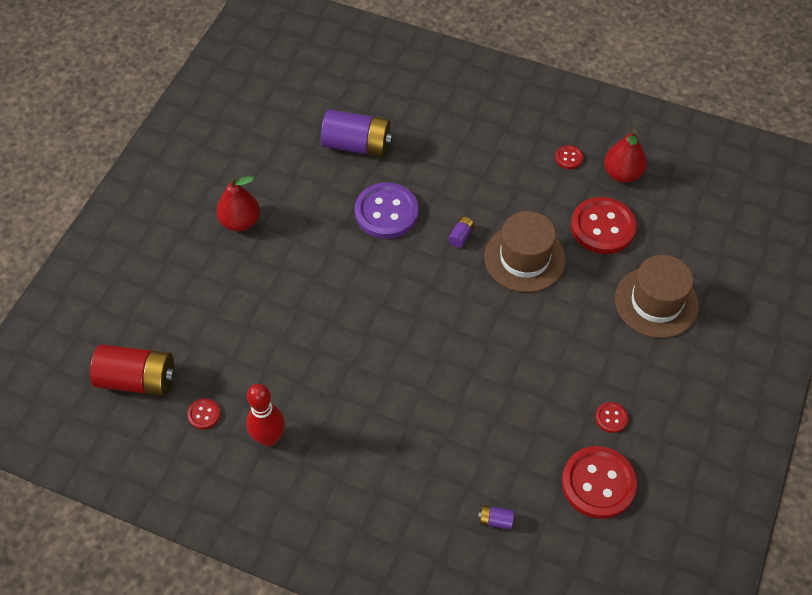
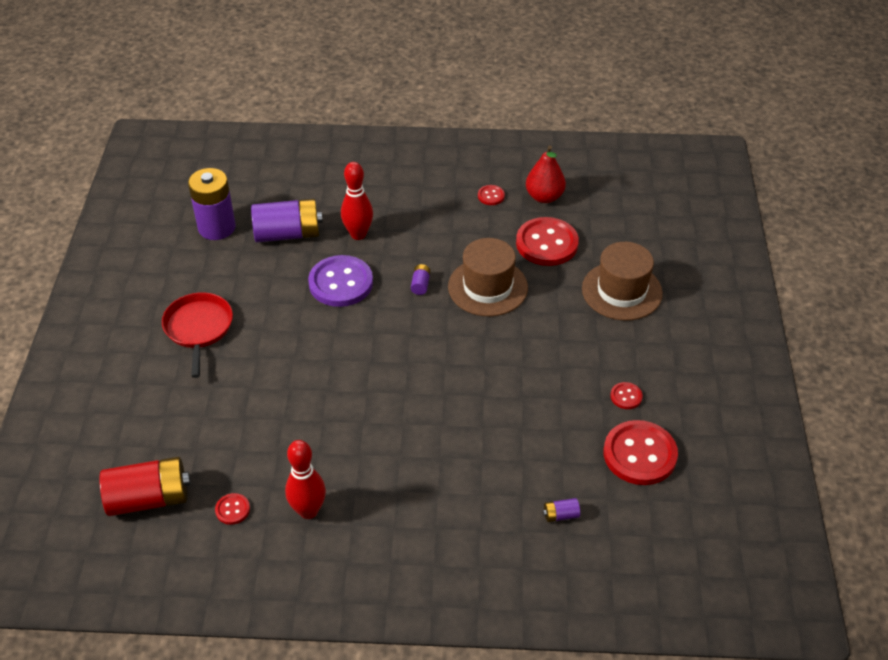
camera: 20 degrees left, 10 degrees down
(240, 222) = (199, 328): red pear -> red pan
(294, 119) = (217, 227): none -> purple battery
(423, 164) = (358, 234): none -> red bowling pin

